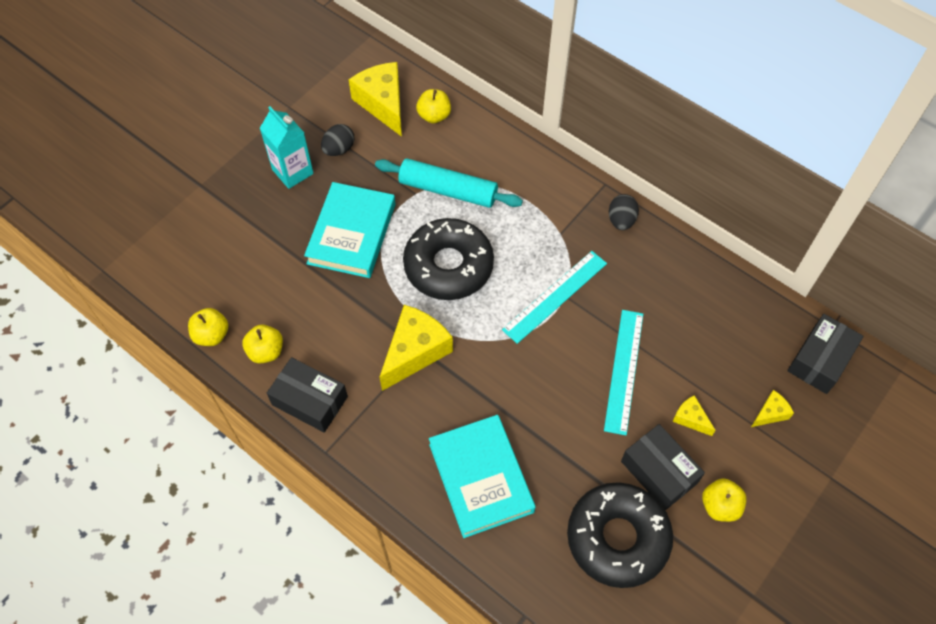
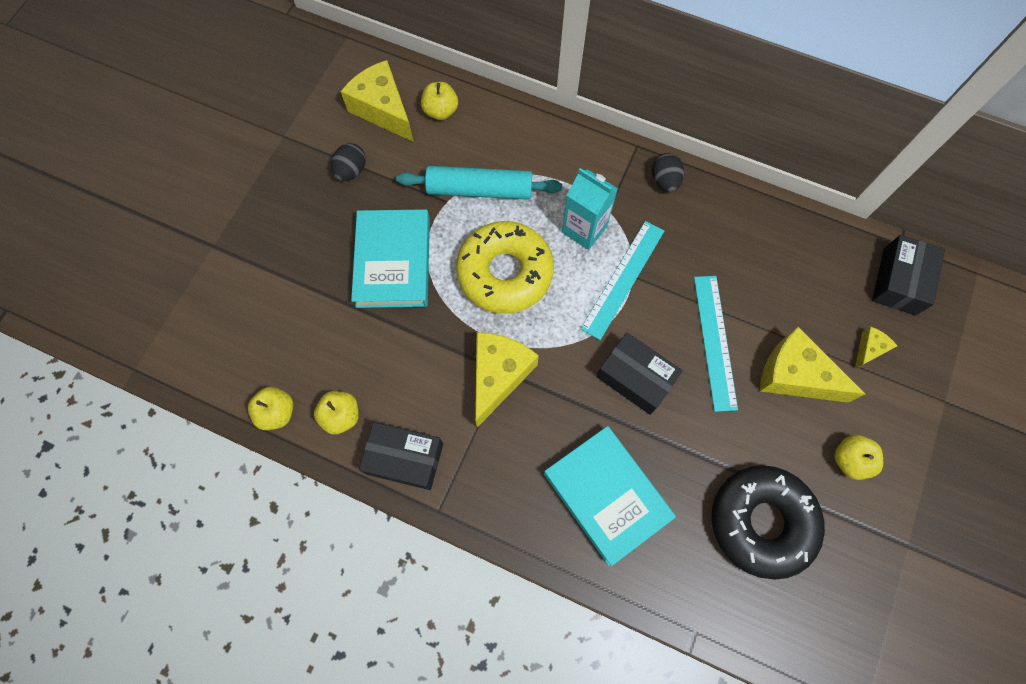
camera: 15 degrees left, 10 degrees up
(292, 172) = (309, 207): turquoise carton -> turquoise carton (584, 229)
(448, 266) = (505, 273): black donut -> yellow donut
(659, 472) = (781, 440): black box -> black box (635, 378)
(690, 418) = (794, 375): yellow cheese -> yellow cheese, size x2.07

